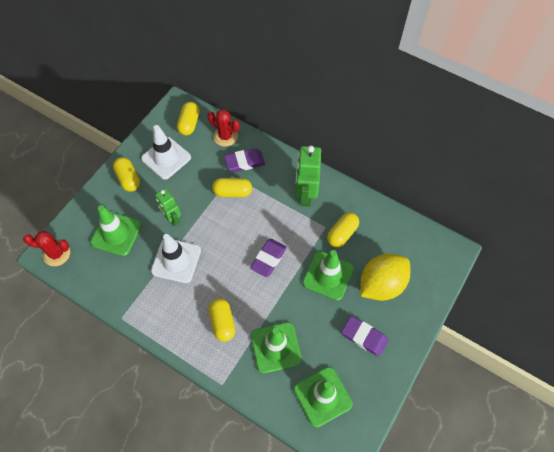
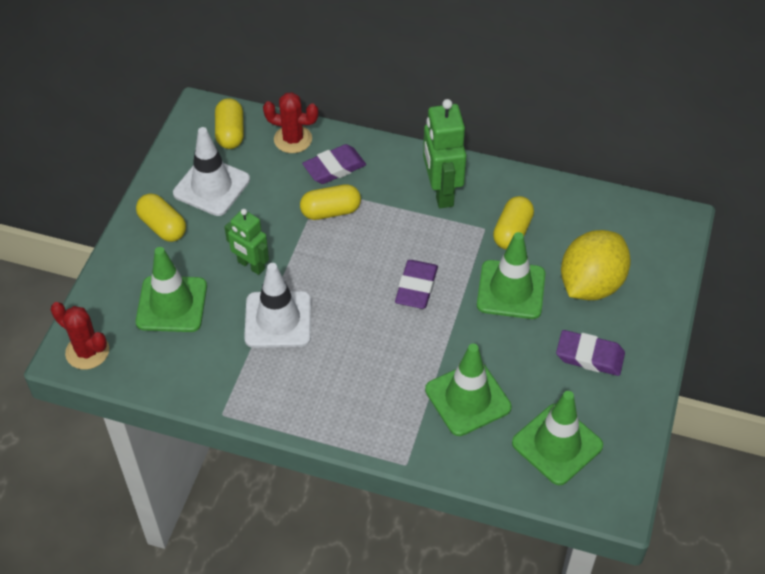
camera: 15 degrees left, 10 degrees down
(56, 254) = (87, 351): red cactus -> red cactus turned 45 degrees clockwise
(222, 322) = (378, 385): yellow capsule -> none

